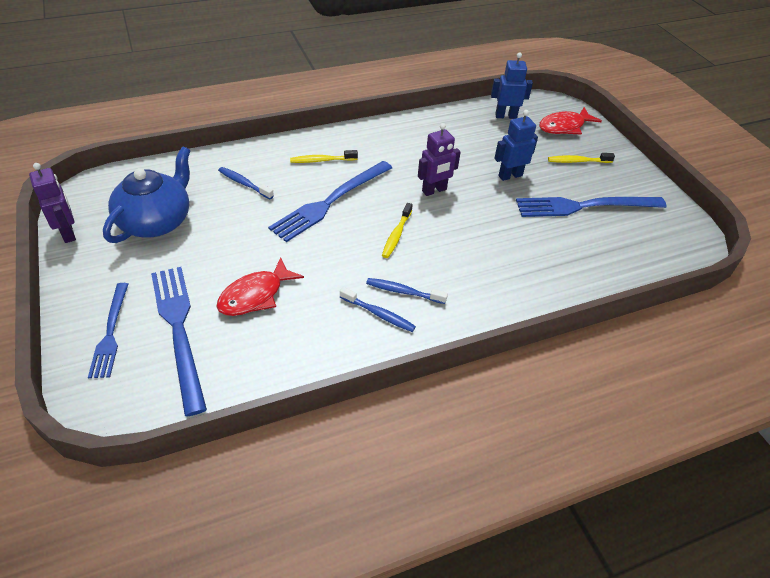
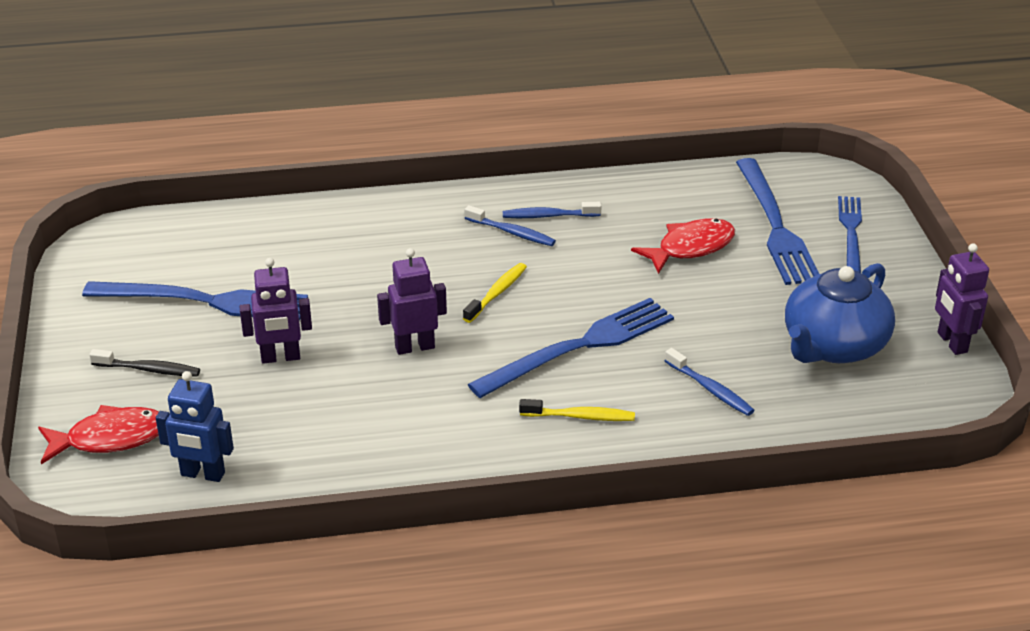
camera: 165 degrees left, 10 degrees down
(379, 314) = (548, 216): blue toothbrush -> blue toothbrush turned 45 degrees counterclockwise
(510, 175) = (280, 357): blue robot -> purple robot
(577, 161) = (149, 369): yellow toothbrush -> black toothbrush

